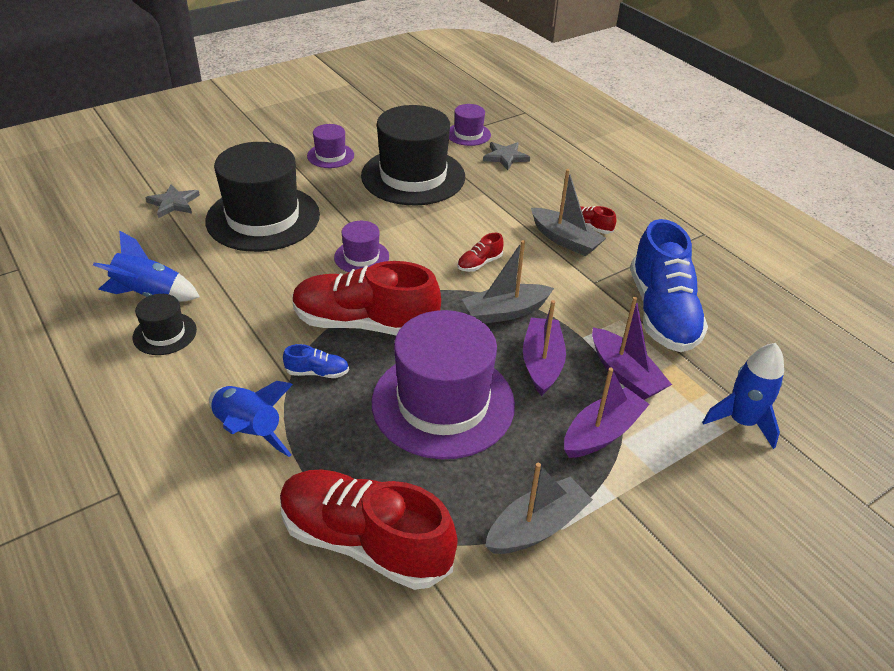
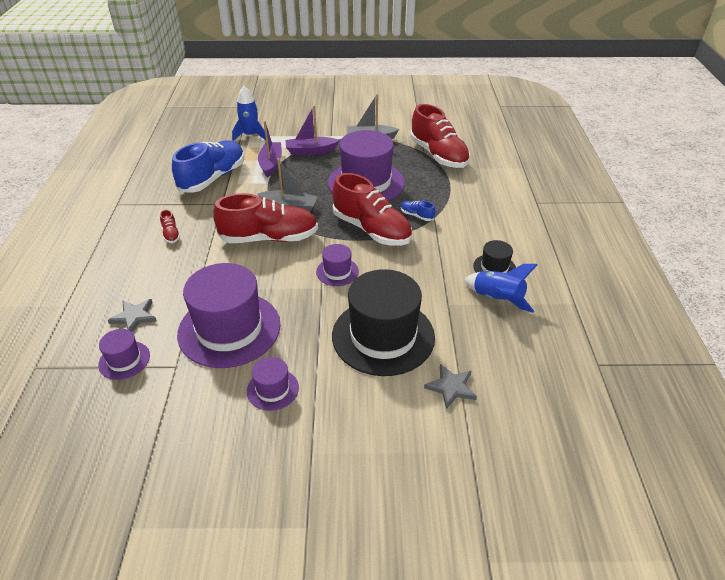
camera: 145 degrees left, 0 degrees up
(248, 431) = (466, 204): blue rocket -> none
(413, 176) = (229, 329): black hat -> purple hat
(479, 263) = (269, 238): red shoe -> red shoe, size x2.47
(542, 363) = (302, 180): purple boat -> none
(565, 240) = (199, 232): grey boat -> none

